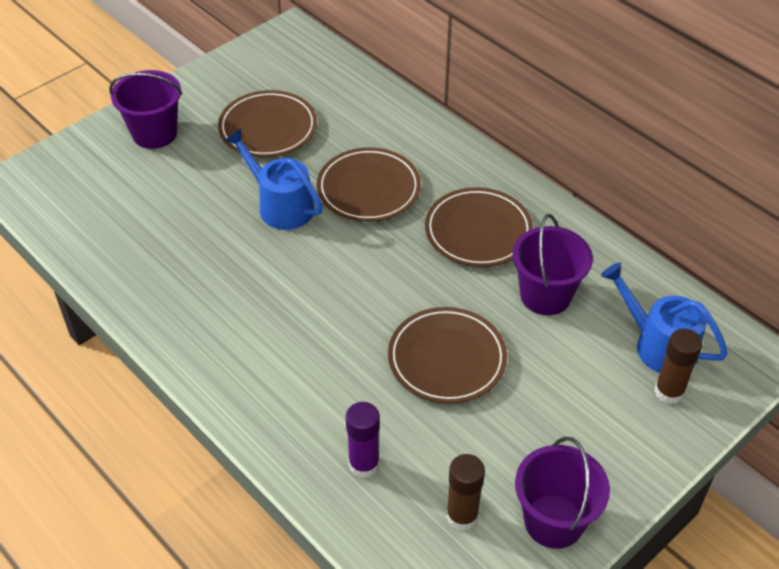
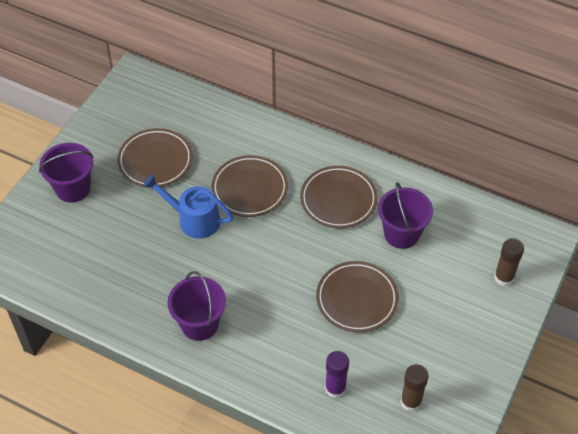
camera: 20 degrees left, 5 degrees up
(554, 521) = (467, 386): purple bucket -> purple bucket (199, 324)
(659, 345) = (486, 247): blue watering can -> none

